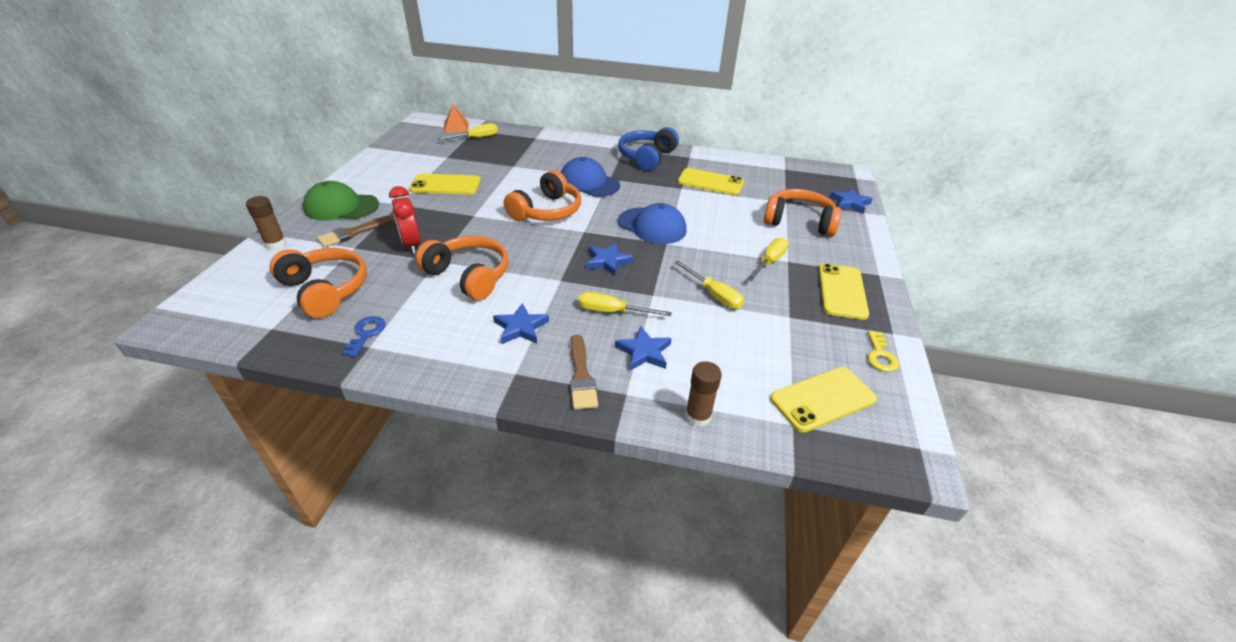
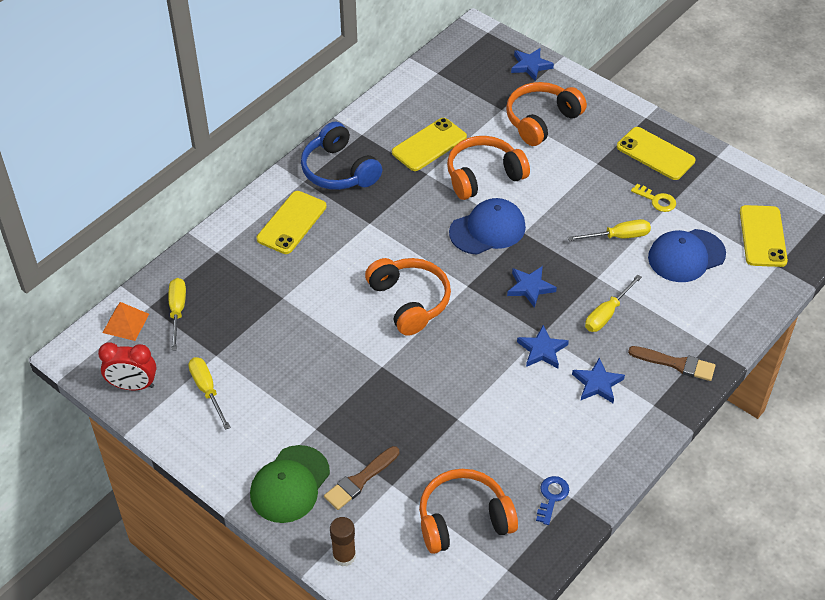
camera: 60 degrees left, 10 degrees up
(354, 232) = (360, 480): brown brush -> brown brush turned 60 degrees clockwise
(366, 333) = (552, 497): blue key -> blue key turned 75 degrees clockwise
(411, 245) = (415, 434): red clock -> red clock (133, 385)
(445, 185) = (294, 374): yellow phone -> yellow phone (291, 223)
(469, 276) = (499, 400): orange headphones -> orange headphones (483, 176)
(589, 183) = (368, 244): blue cap -> blue cap (686, 256)
(644, 352) = (667, 314): blue star -> blue star (542, 350)
(698, 416) = (748, 313): brown glue stick -> none
(769, 262) = (592, 176): yellow screwdriver -> yellow screwdriver (207, 390)
(880, 355) = (736, 178): yellow key -> yellow key (657, 200)

